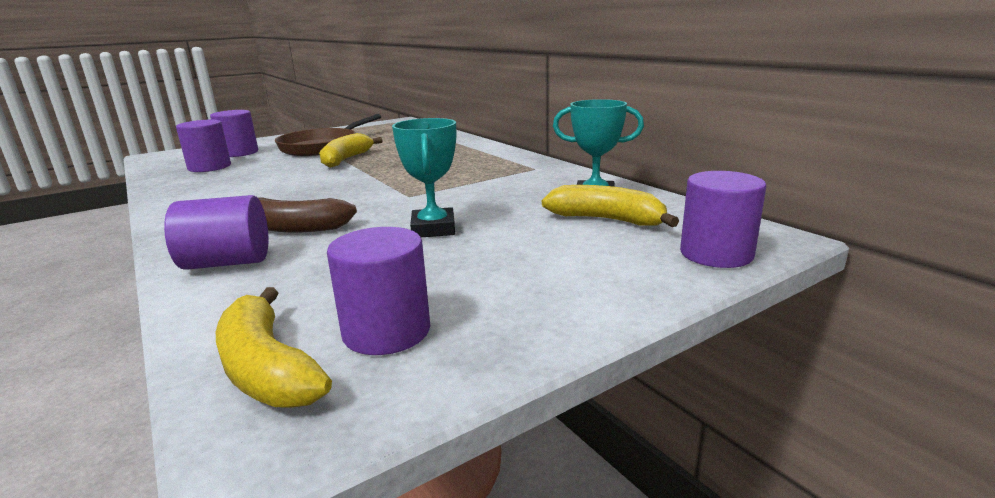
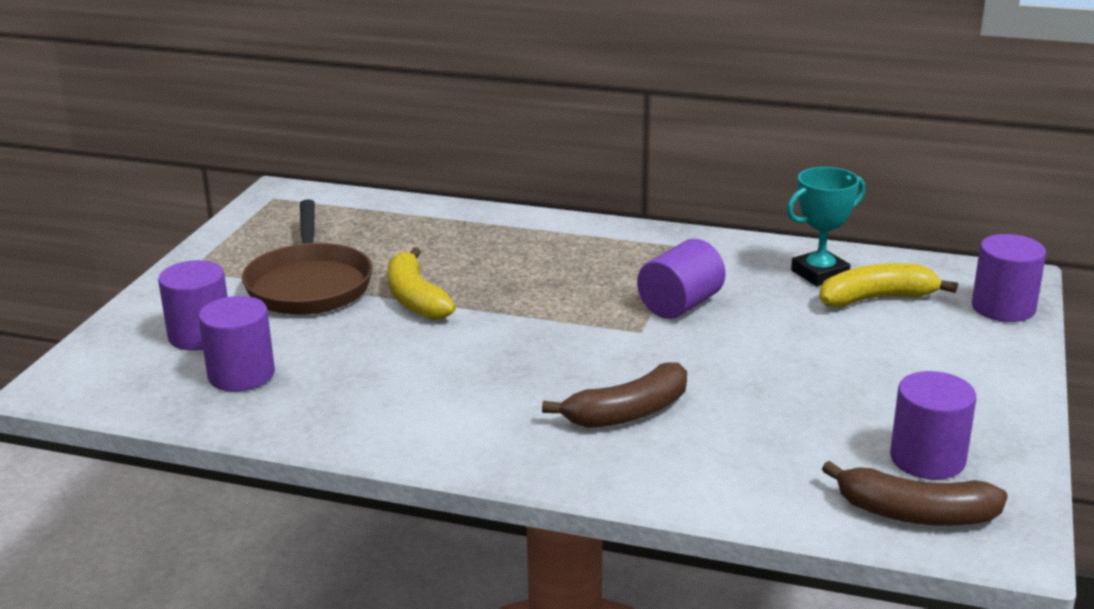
camera: 40 degrees left, 5 degrees up
(227, 262) = (670, 469): purple cylinder -> purple cylinder (680, 305)
(267, 368) = (915, 514): yellow banana -> brown banana
(433, 229) = (761, 362): turquoise trophy -> none

